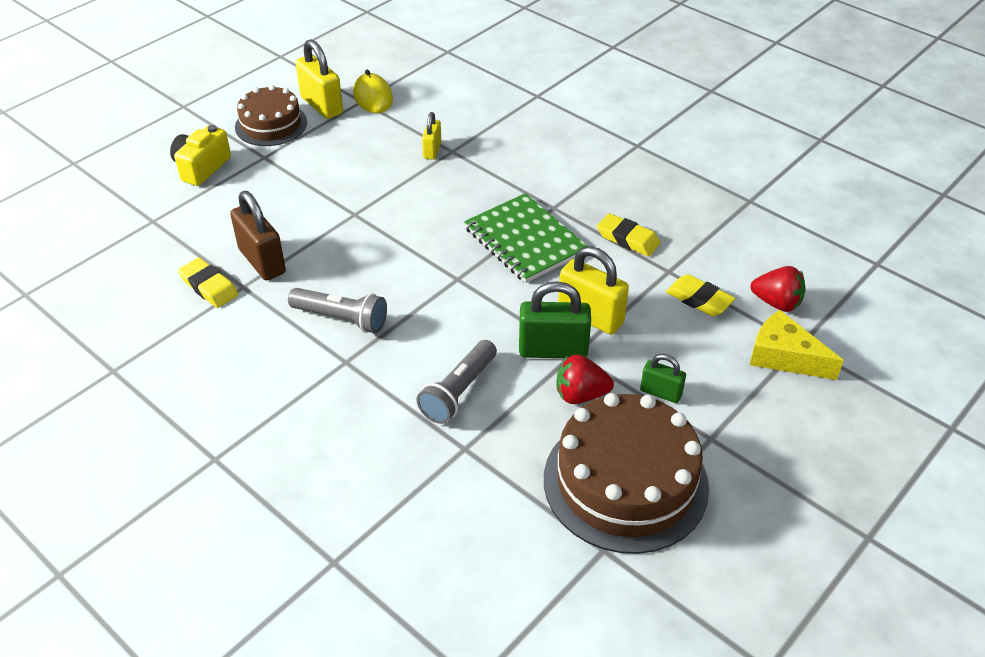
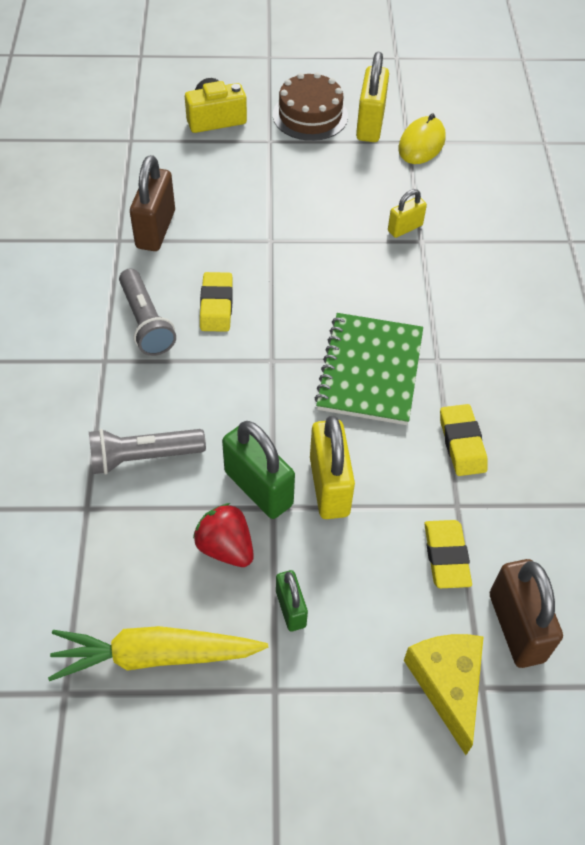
camera: 45 degrees right, 10 degrees up
(209, 286) = (97, 222): yellow eraser -> yellow eraser (216, 305)
(625, 482) = (155, 656): brown cake -> yellow carrot
(776, 303) = (516, 627): red strawberry -> brown padlock

